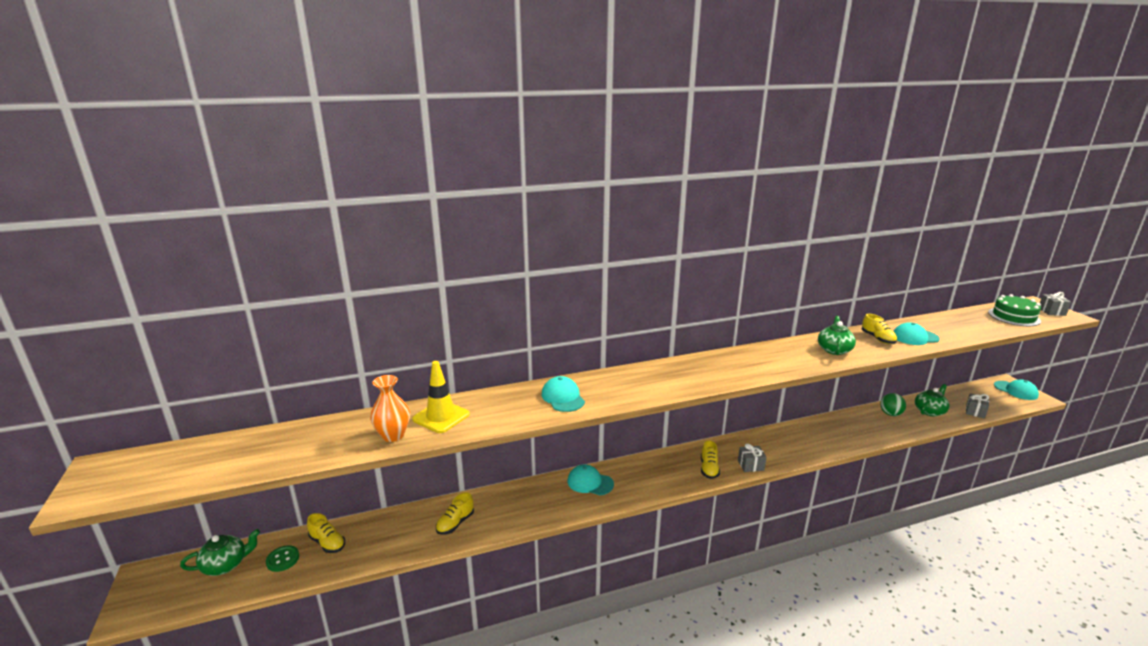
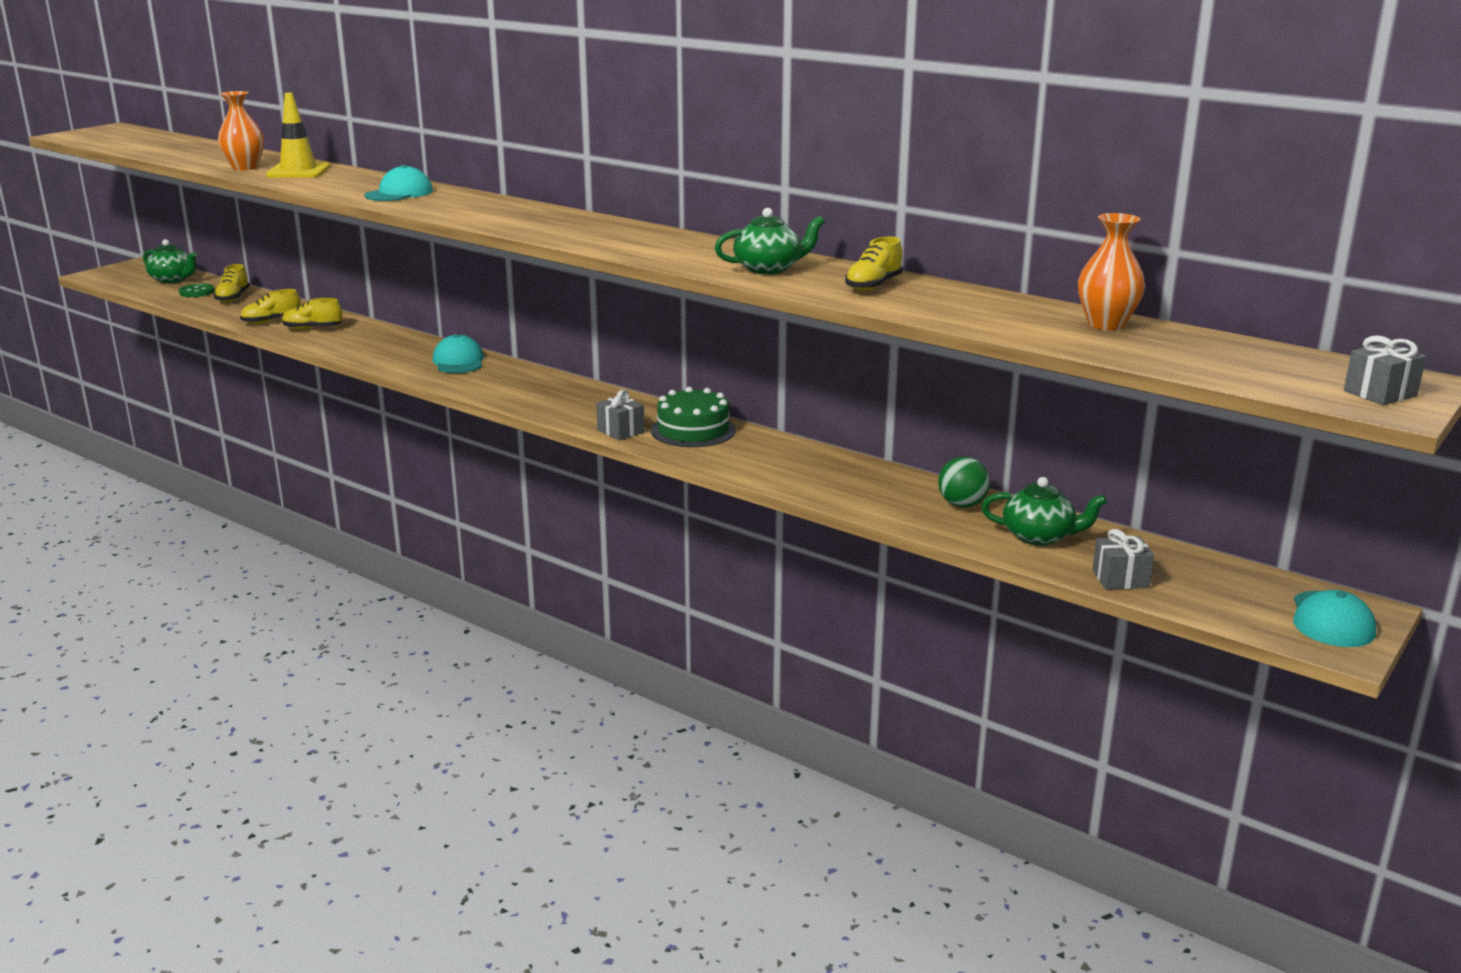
camera: 55 degrees right, 0 degrees up
(709, 469) = (576, 410): yellow shoe -> yellow shoe (271, 321)
(915, 337) = (934, 305): turquoise cap -> none
(955, 319) = (1106, 324): none -> orange vase
(1014, 317) = (1246, 364): green cake -> green cake (693, 430)

